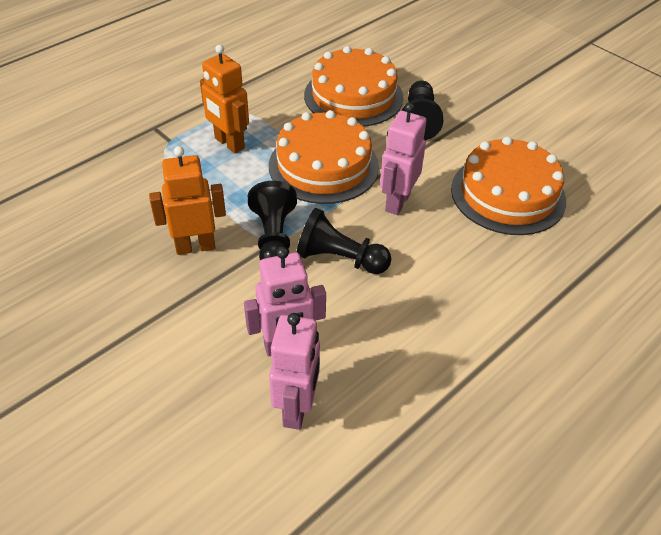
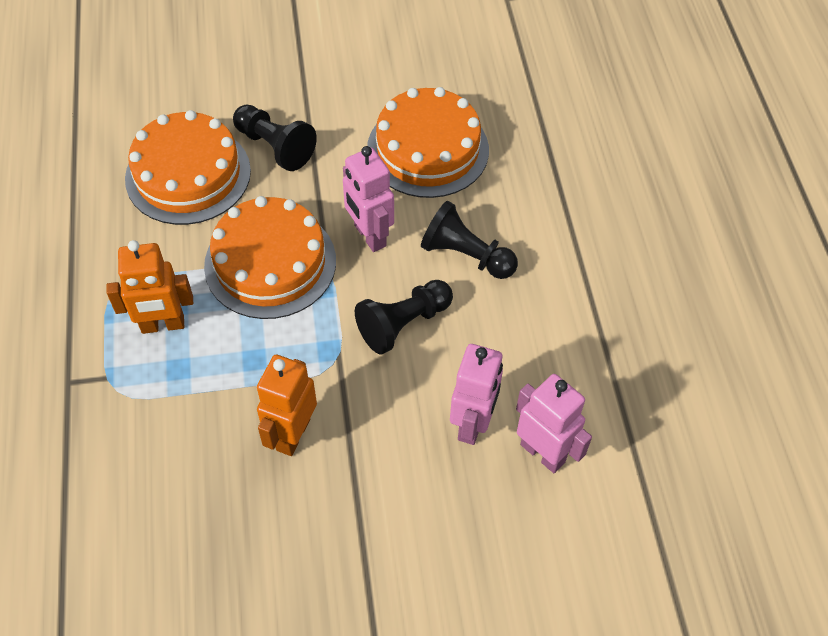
camera: 55 degrees left, 10 degrees up
(274, 238) = (335, 361): black pawn -> black pawn (466, 255)

